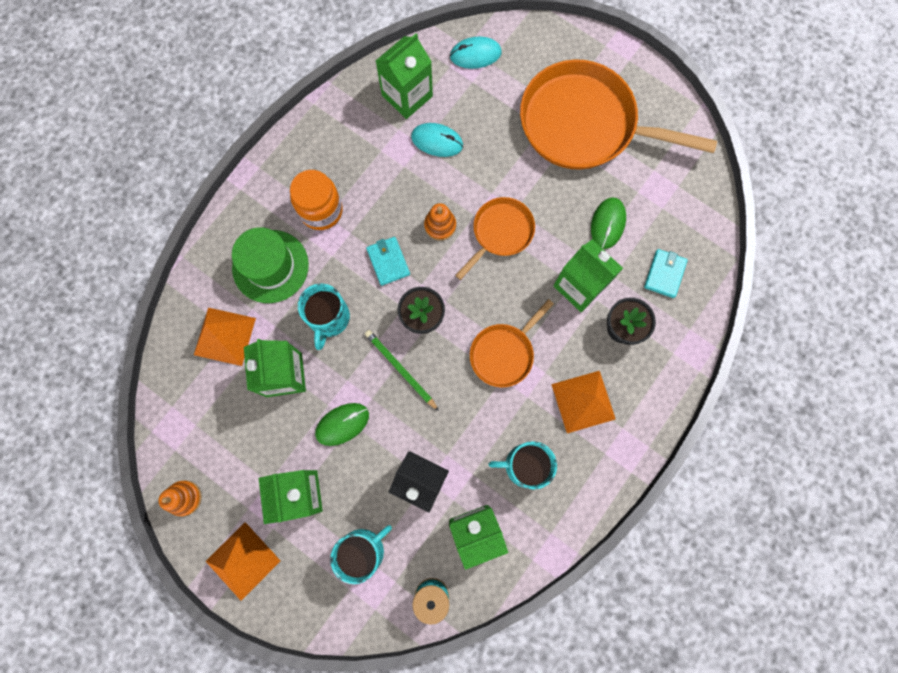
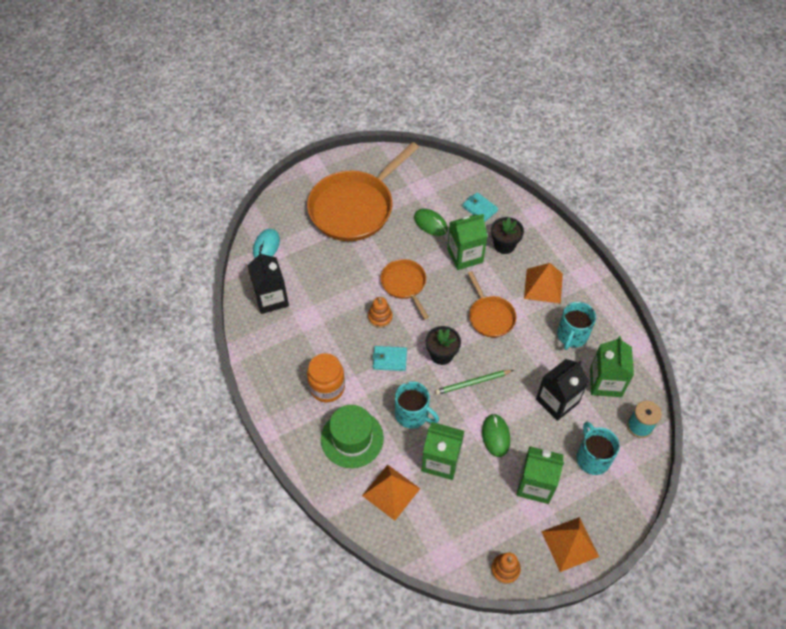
camera: 65 degrees left, 20 degrees down
(407, 96) = (271, 298): green carton -> black carton
(437, 141) = (317, 294): turquoise mouse -> none

